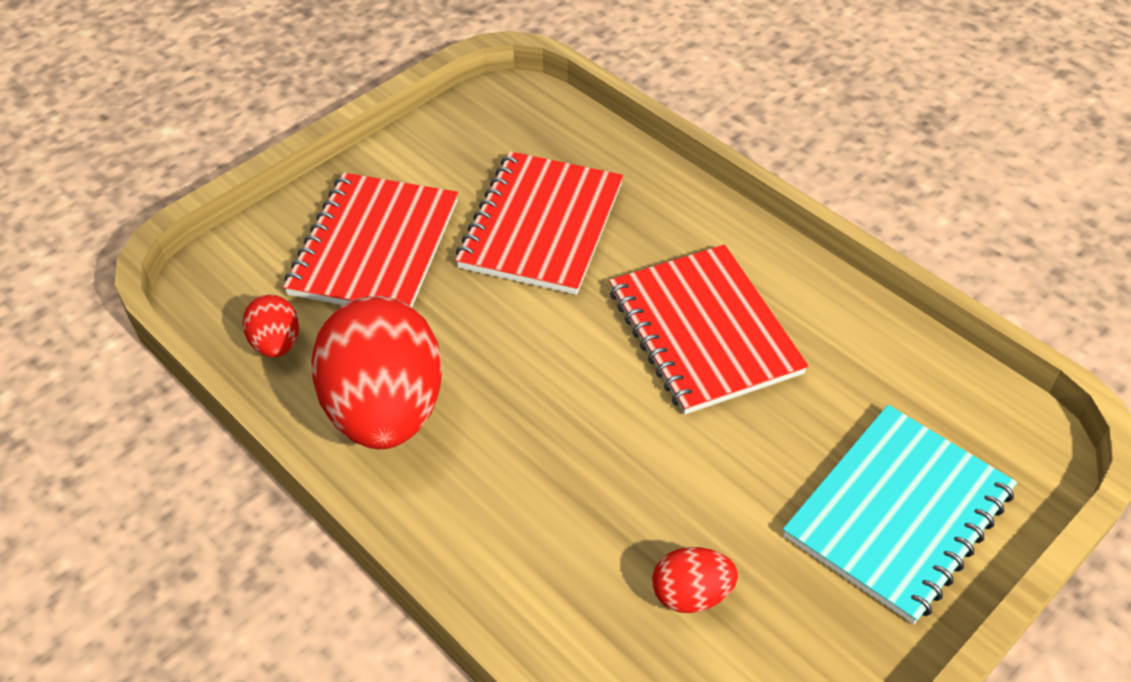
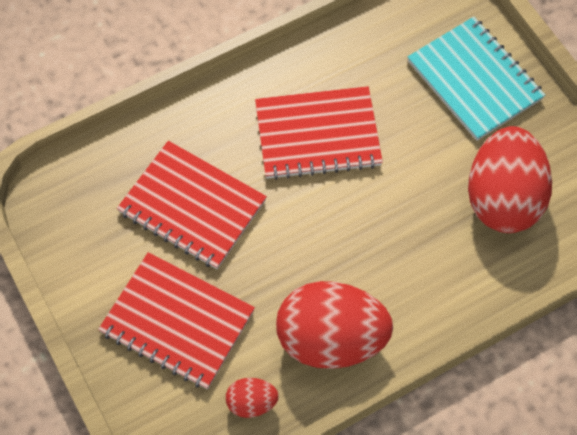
camera: 75 degrees left, 15 degrees up
(691, 594) = (502, 198): red egg -> red egg, size x2.21

